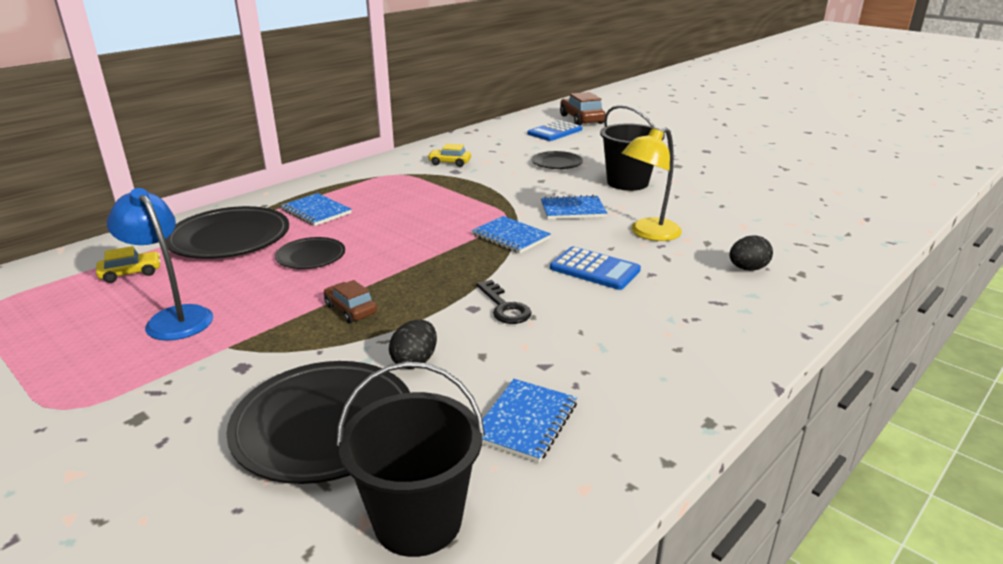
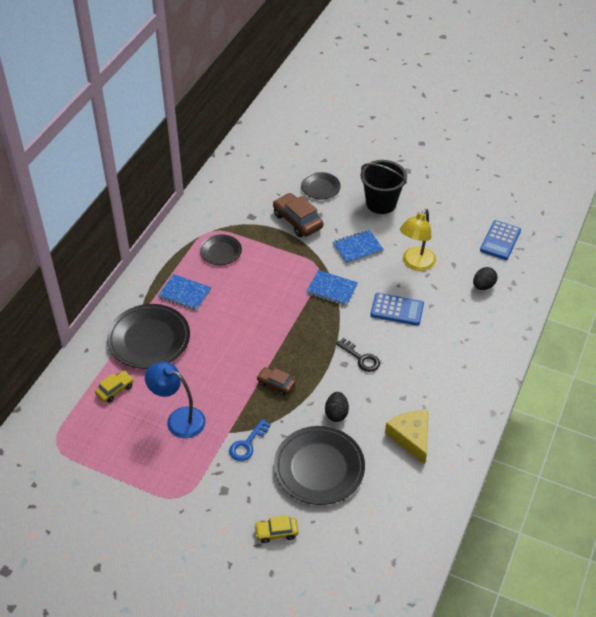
camera: 20 degrees left, 20 degrees up
(239, 367) = (247, 444): none -> blue key
(311, 257) = (218, 343): black plate -> black plate (220, 252)
(418, 520) = (391, 502): black bucket -> none
(449, 163) = (240, 205): yellow car -> yellow car (276, 532)
(525, 422) = (411, 437): blue notebook -> yellow cheese
(555, 132) = (297, 137): blue calculator -> blue calculator (500, 240)
(581, 119) = (309, 111): brown car -> brown car (297, 221)

